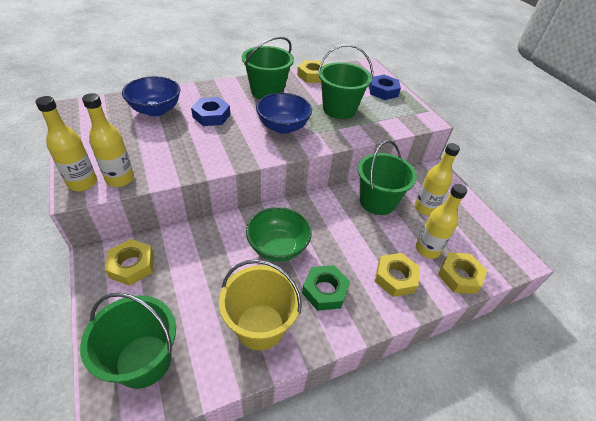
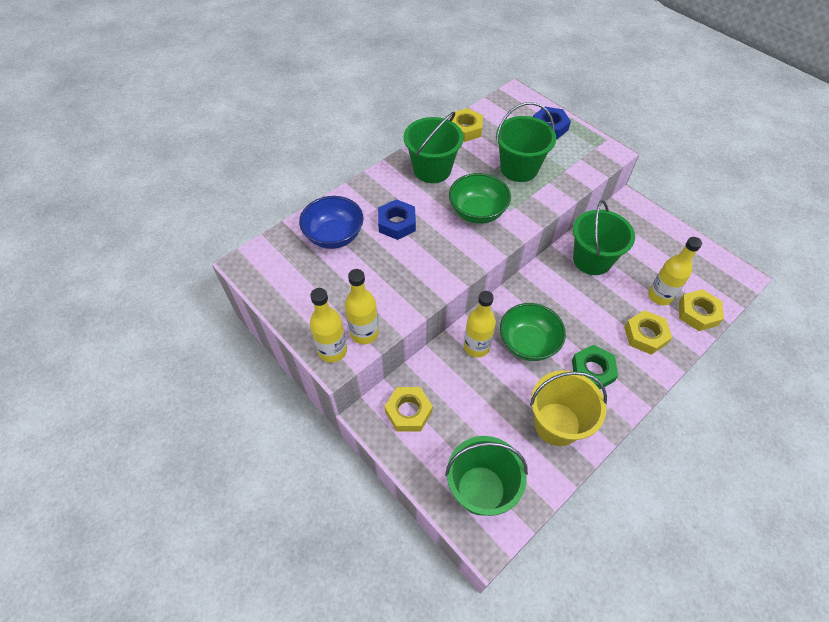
camera: 15 degrees left, 10 degrees up
(283, 127) = (477, 212): blue bowl -> green bowl
(425, 208) = (638, 251): yellow bottle -> yellow bottle (476, 347)

